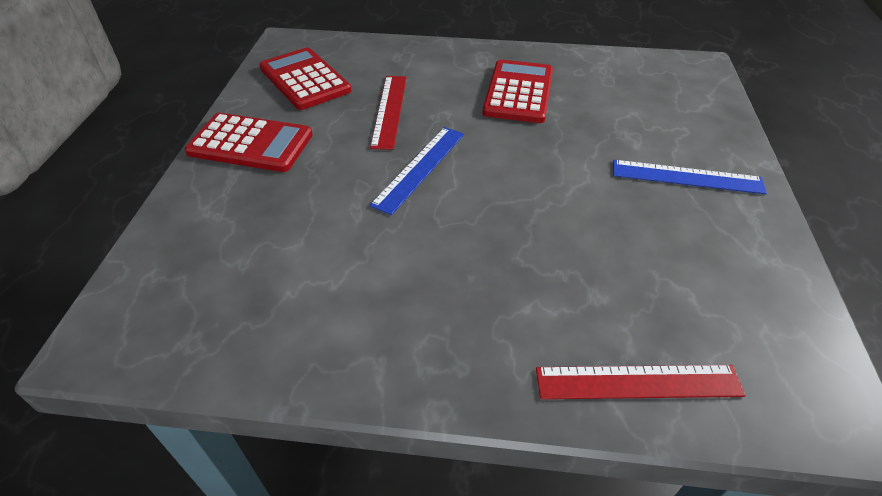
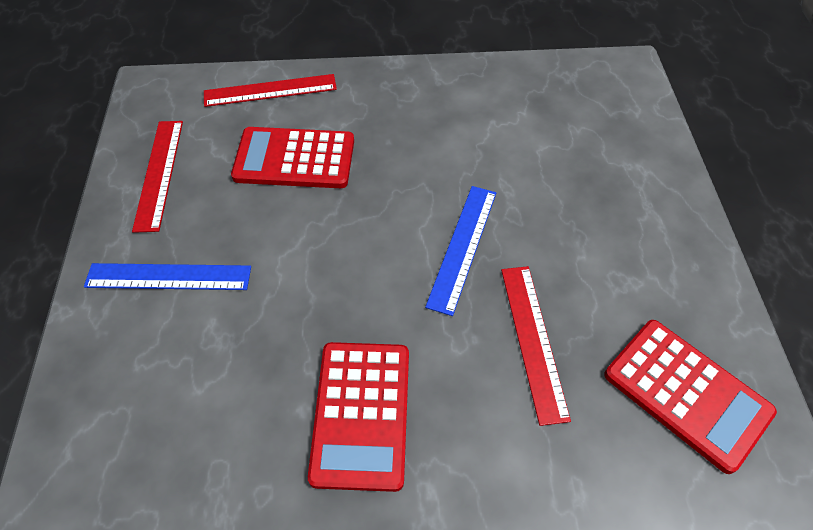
camera: 170 degrees right, 10 degrees up
(251, 143) = (665, 255): red calculator -> red calculator (294, 159)
(746, 273) = (159, 173): none -> red ruler

